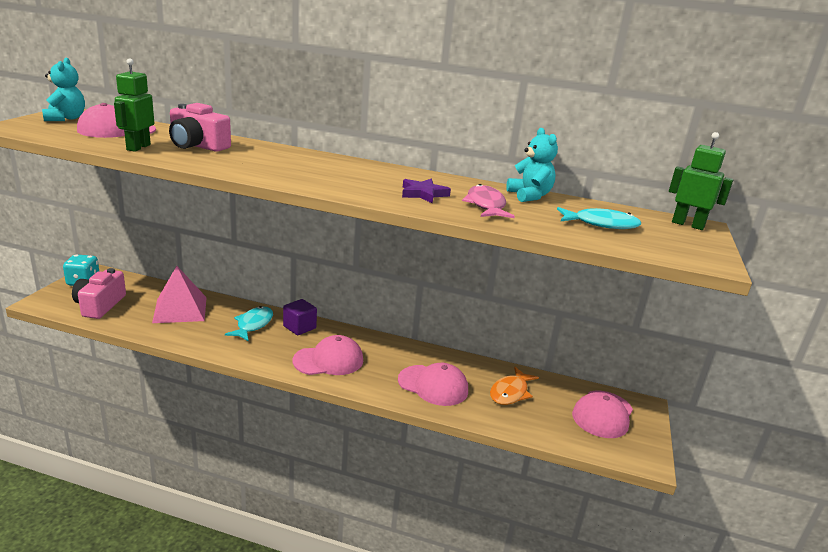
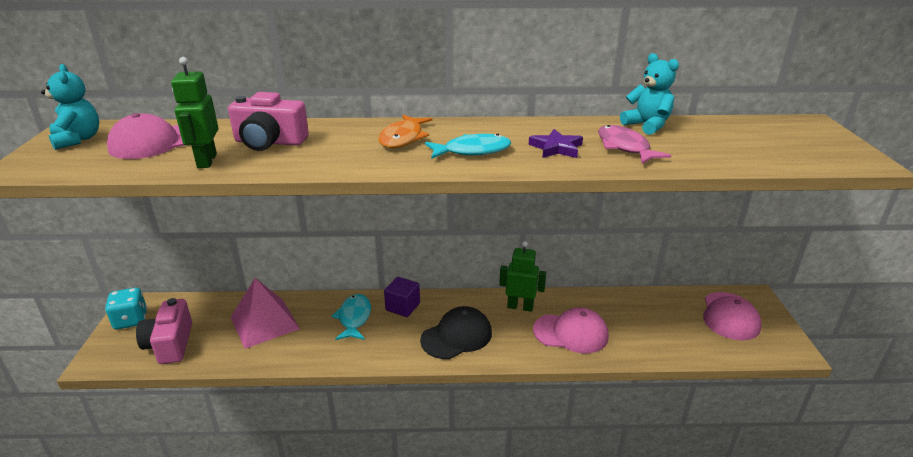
camera: 15 degrees left, 5 degrees up
(328, 360) = (457, 336): pink cap -> black cap
(510, 392) = (641, 318): orange fish -> orange fish (403, 138)
(601, 224) = (739, 143): turquoise fish -> turquoise fish (472, 151)
(687, 225) = (802, 124): green robot -> green robot (520, 307)

